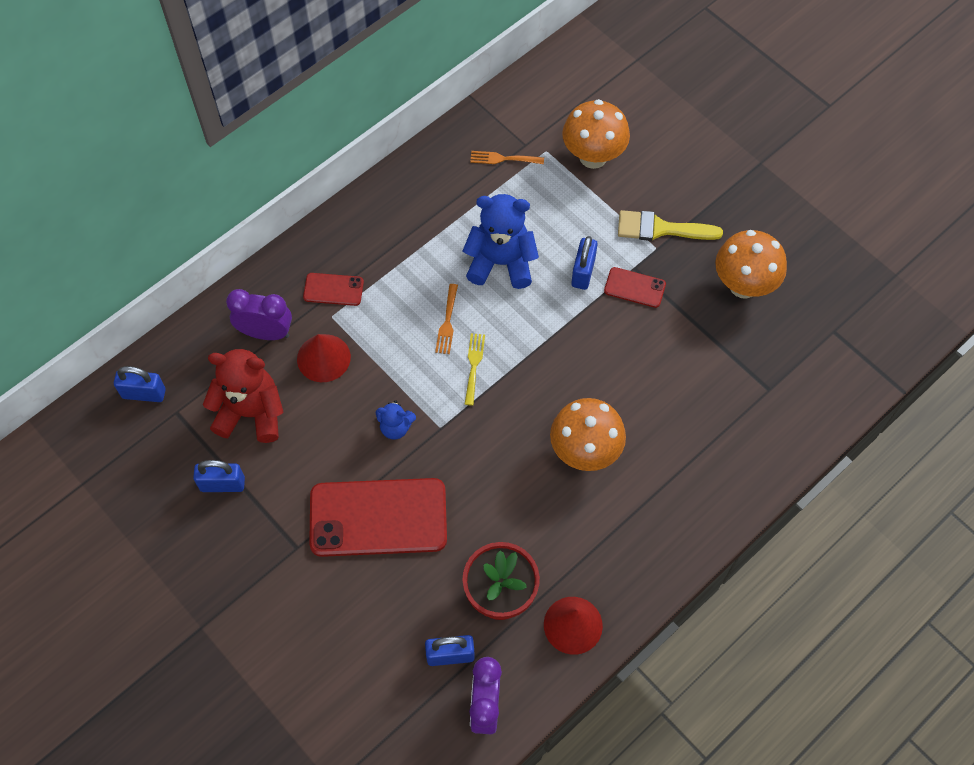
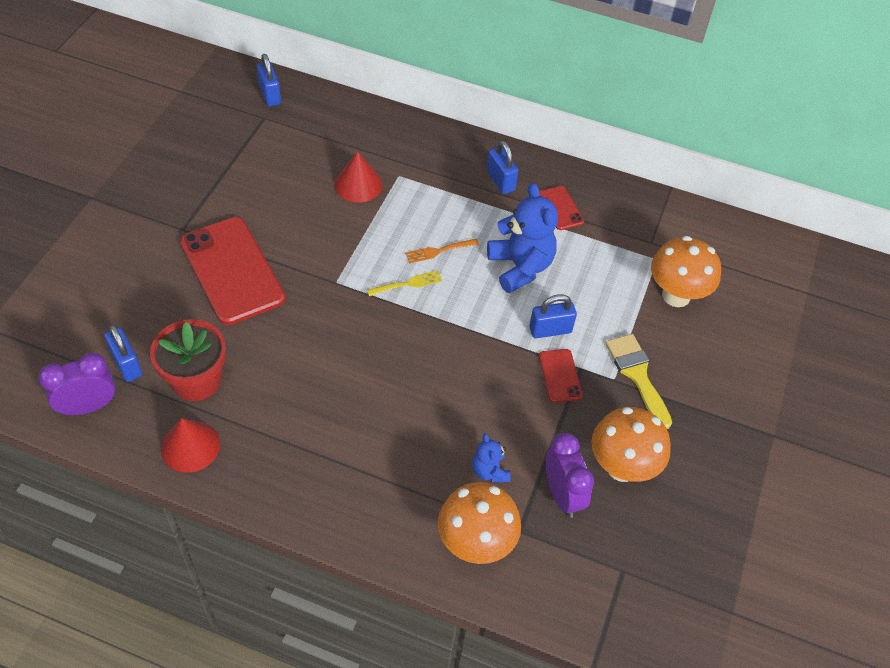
camera: 60 degrees right, 10 degrees down
(222, 484) = (216, 166): blue padlock -> blue padlock (500, 181)
(251, 413) = (285, 159): red teddy bear -> none
(266, 333) = (360, 142): purple clock -> purple clock (562, 495)
(333, 289) = (424, 168): red phone -> red phone (560, 208)
(396, 427) = (320, 252): blue teddy bear -> blue teddy bear (489, 471)
(503, 159) = (625, 232): orange fork -> none
(585, 452) = (367, 395): orange mushroom -> orange mushroom (475, 543)

